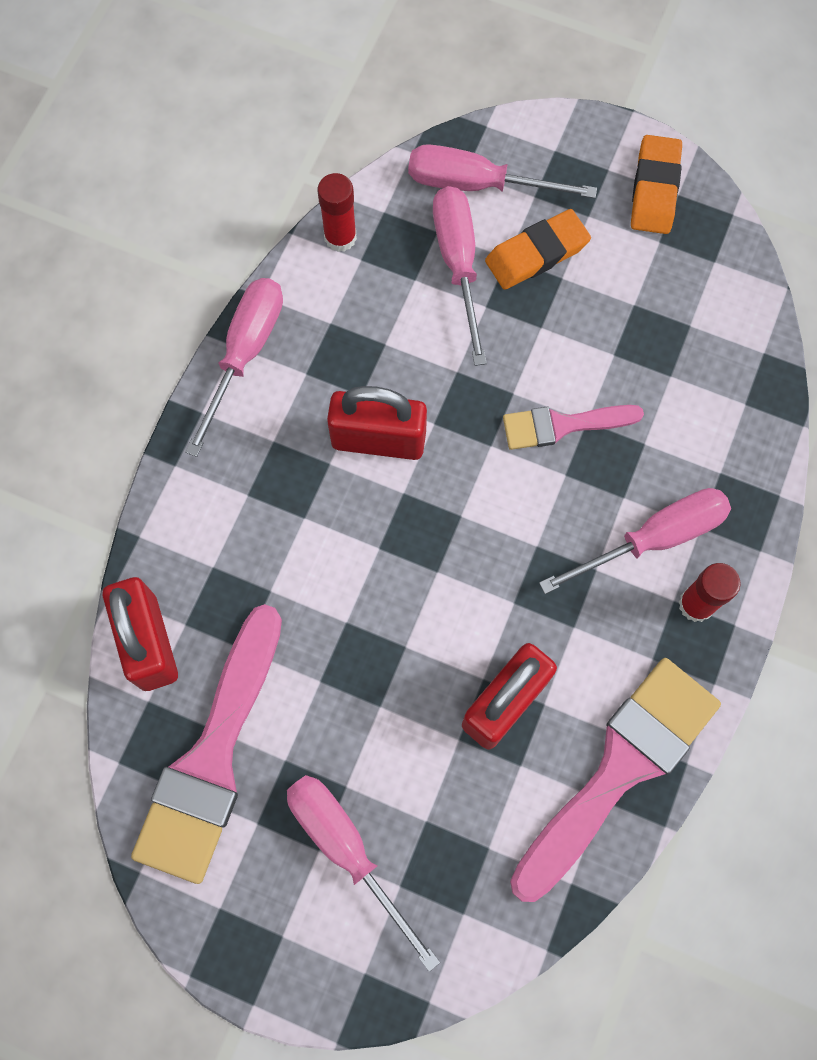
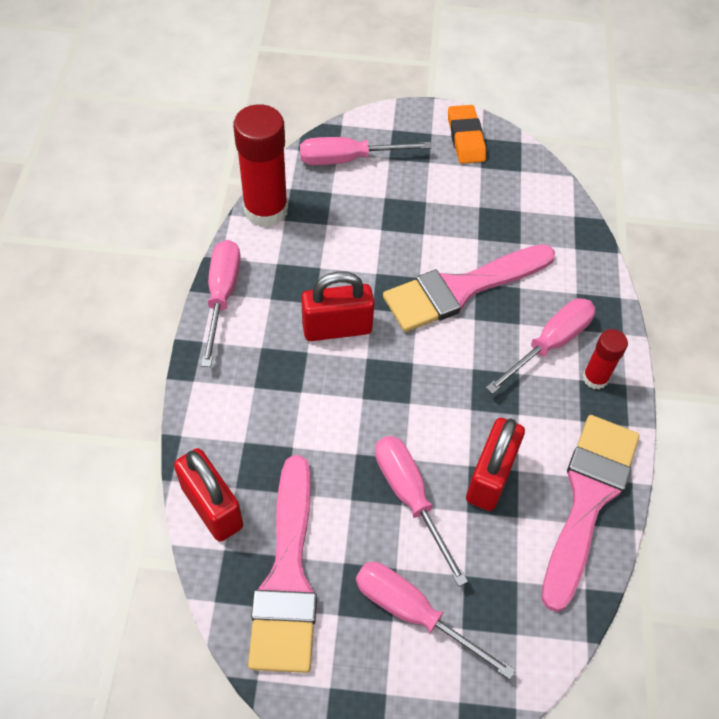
camera: 20 degrees left, 15 degrees down
(340, 237) = (266, 210): red glue stick -> red glue stick, size x1.88
(458, 264) = (353, 208): pink screwdriver -> pink screwdriver (410, 498)
(536, 254) = (403, 191): orange eraser -> none
(562, 425) = (461, 289): pink brush -> pink brush, size x1.84

